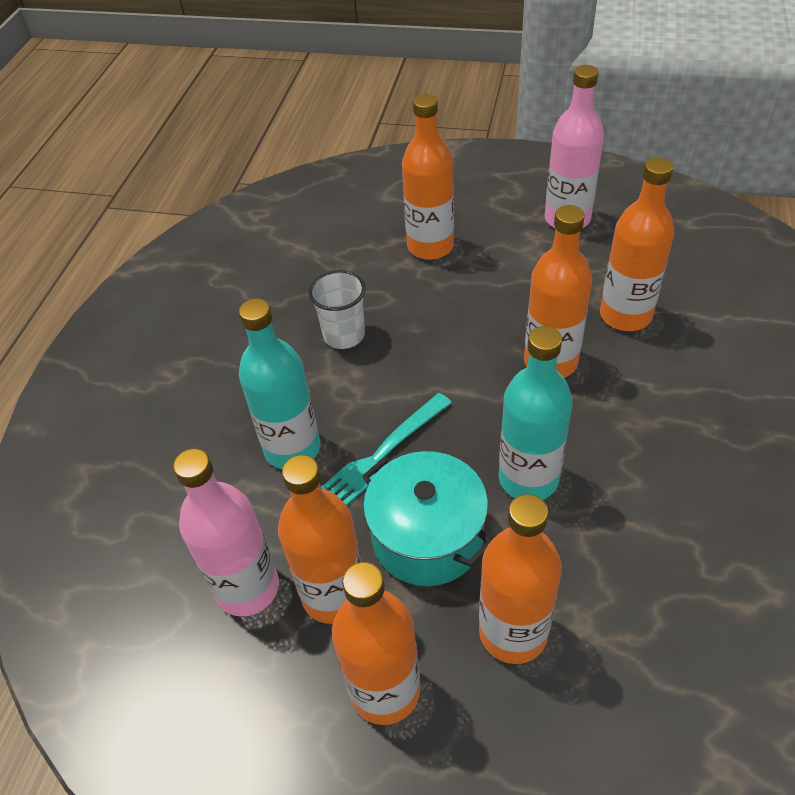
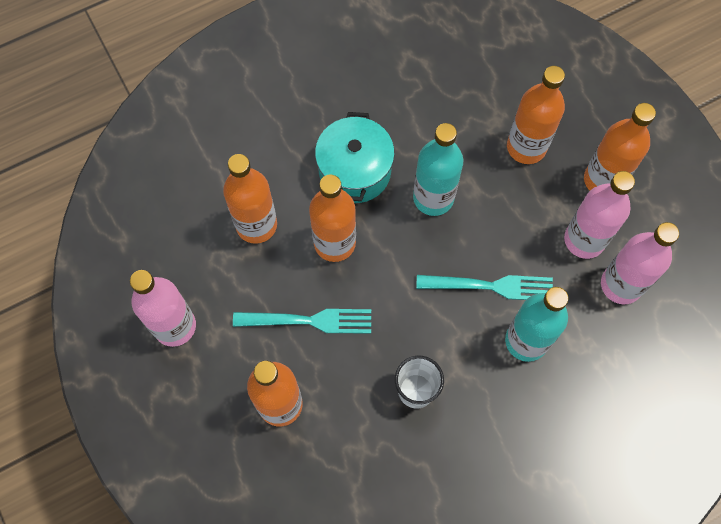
camera: 135 degrees left, 20 degrees up
(334, 595) = (584, 240): orange bottle -> pink bottle
(427, 537) = (513, 221): turquoise pot -> turquoise pot (354, 171)
(486, 300) = (308, 321): none -> turquoise fork

